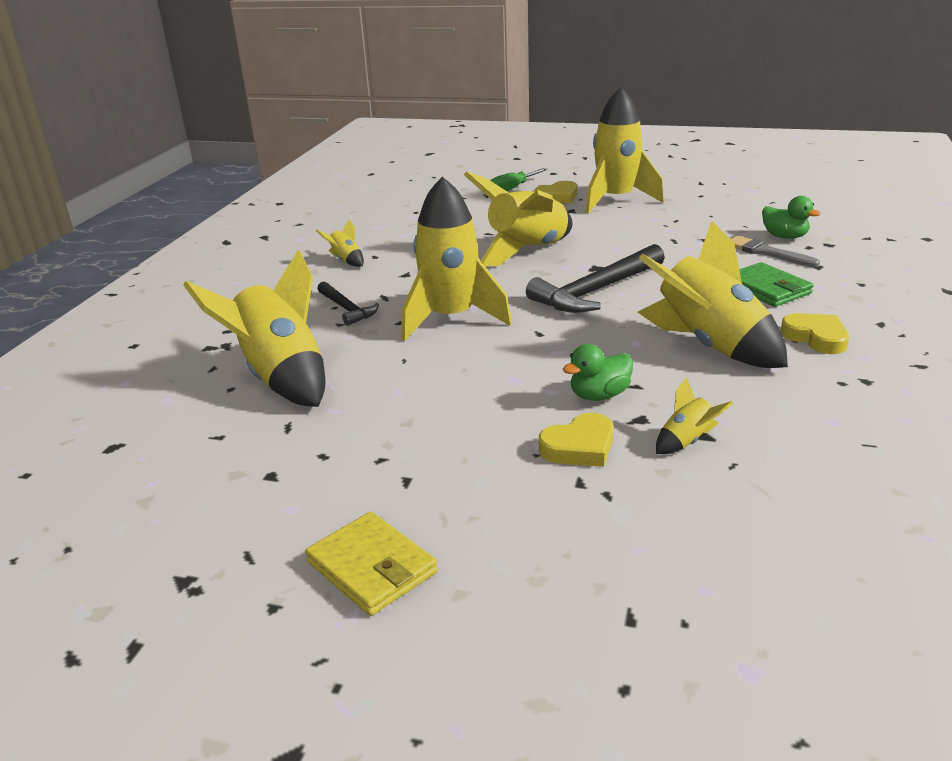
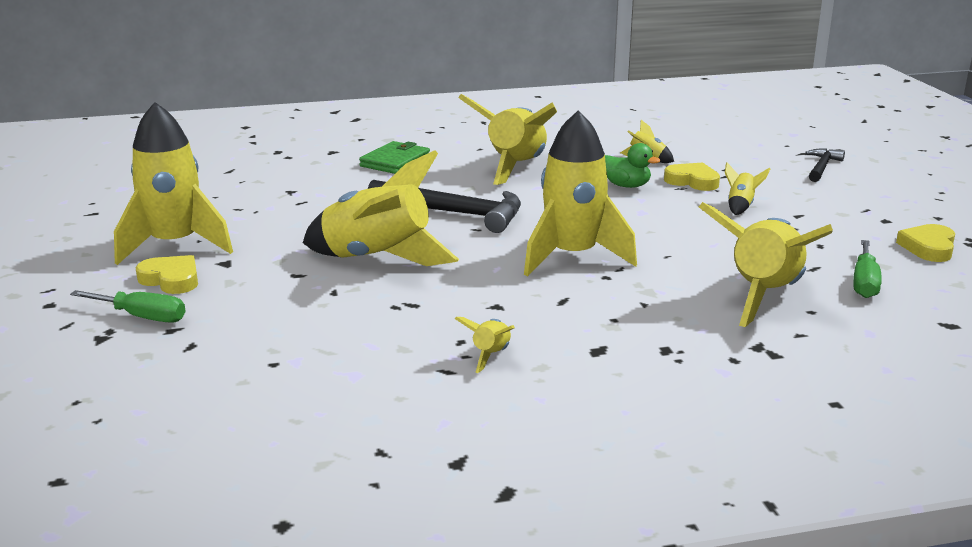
camera: 120 degrees left, 5 degrees down
(227, 440) = (864, 283): none -> green screwdriver
(346, 309) = (611, 310): black hammer -> black hammer (822, 167)
(371, 567) = (873, 204): yellow wallet -> none
(471, 449) = (740, 206): none -> yellow rocket
(766, 252) = (312, 168): grey brush -> none
(784, 237) = (266, 165): green duck -> none
(816, 337) = (470, 144): yellow heart -> yellow heart (928, 247)

